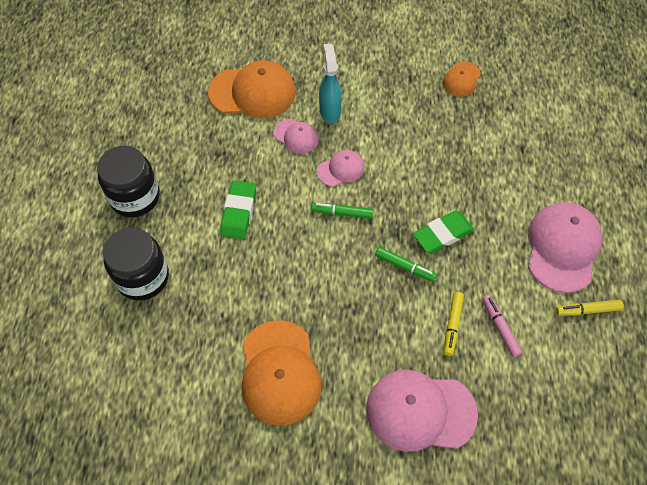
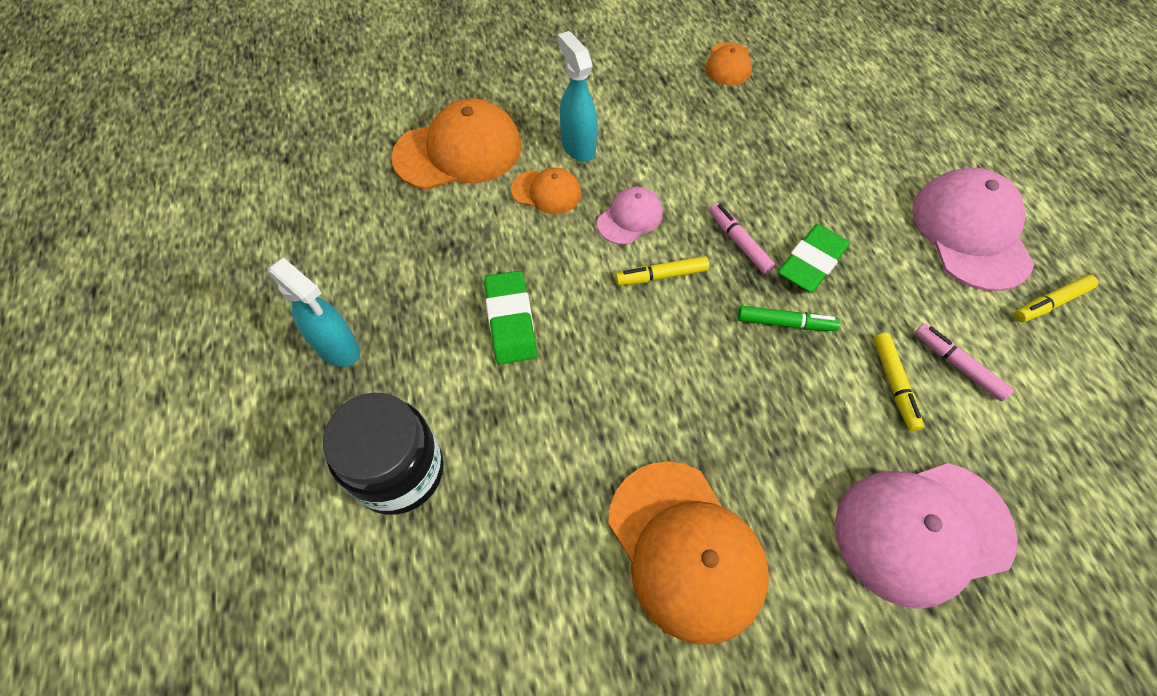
camera: 20 degrees left, 0 degrees up
(135, 197) = (338, 348): black jar -> turquoise spray bottle
(296, 136) = (546, 192): pink cap -> orange cap
(342, 213) = (662, 276): green marker -> yellow marker
(402, 207) = (739, 243): none -> pink marker

